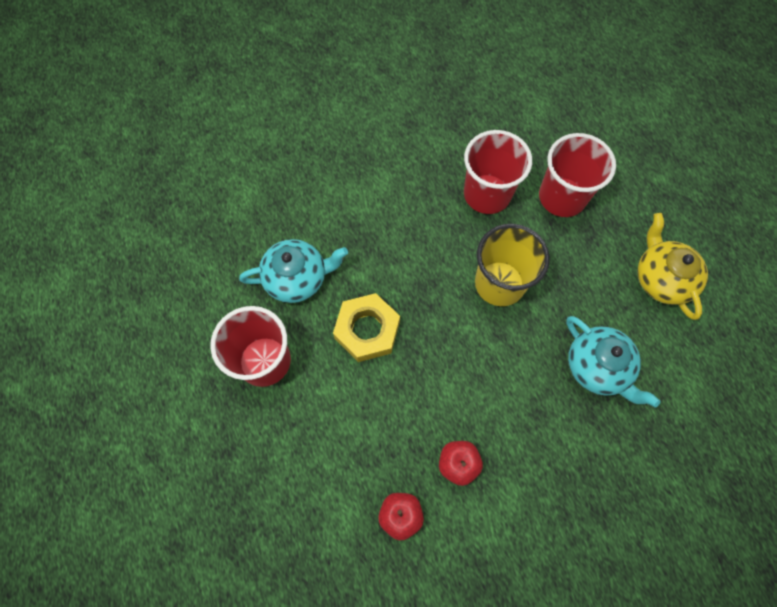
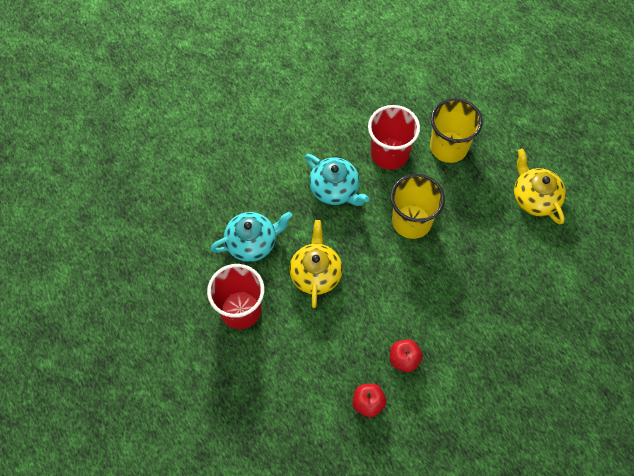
camera: 10 degrees left, 5 degrees down
(367, 330) = (316, 273): yellow nut -> yellow teapot
(562, 197) = (448, 147): red cup -> yellow cup
(598, 367) = (496, 272): turquoise teapot -> turquoise teapot (335, 189)

